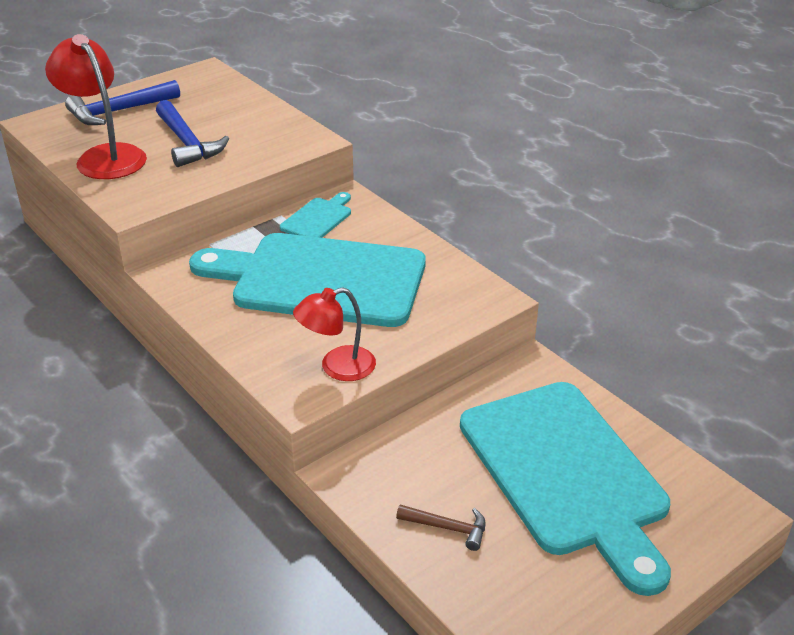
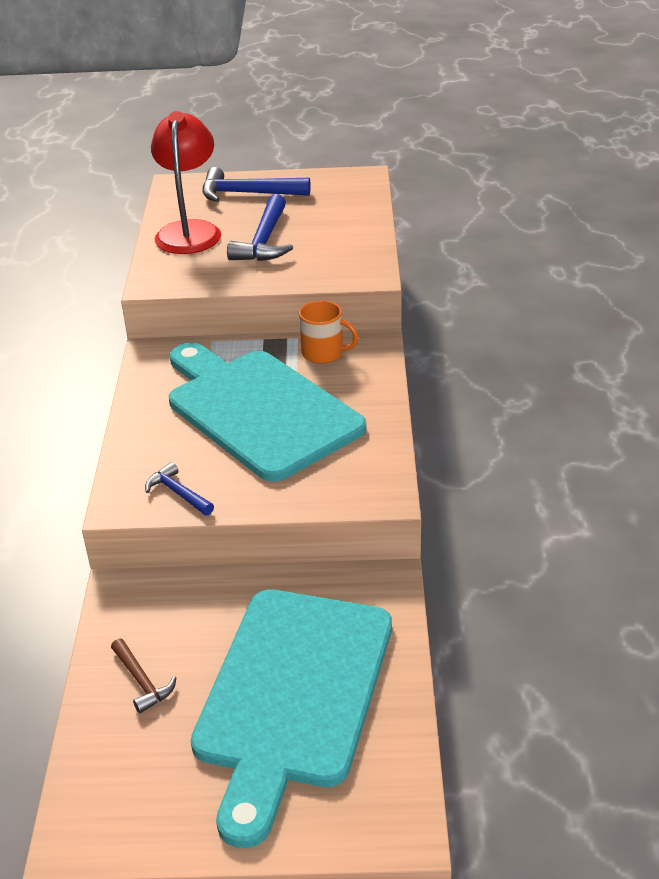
camera: 40 degrees right, 0 degrees up
(318, 218) = (324, 353): turquoise cutting board -> orange mug
(337, 367) = (178, 493): red lamp -> blue hammer

